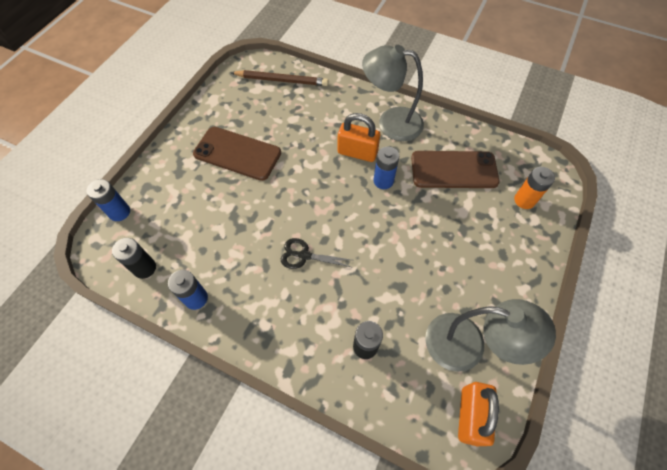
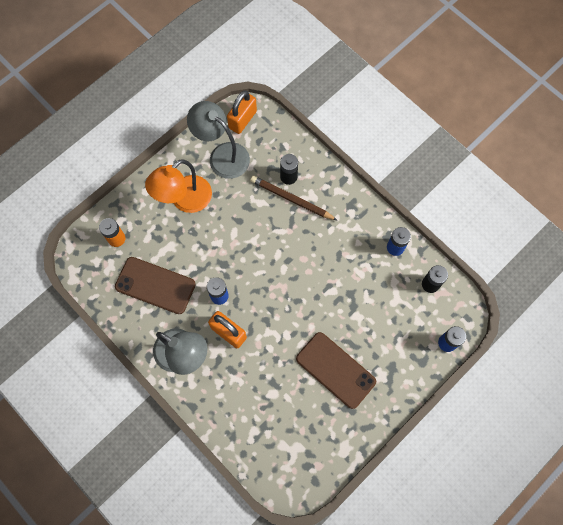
camera: 160 degrees left, 10 degrees up
(281, 80) = (267, 451): brown pencil -> brown pencil (291, 199)
(304, 255) = (307, 253): black scissors -> none
(479, 267) = (184, 200): none -> orange lamp

